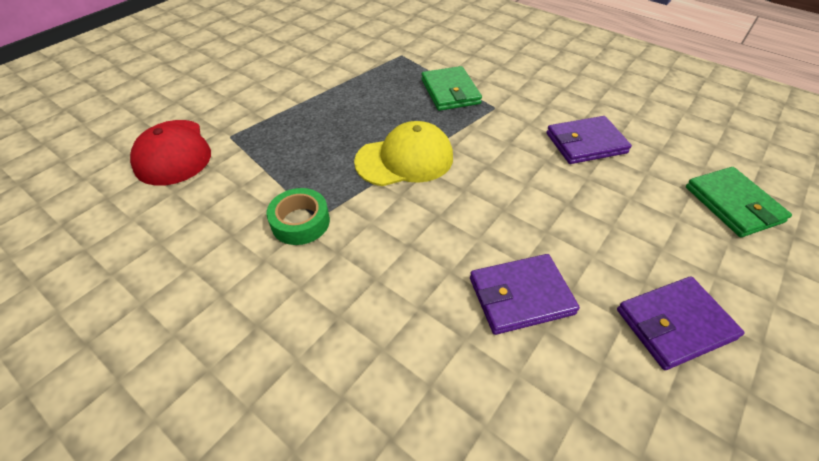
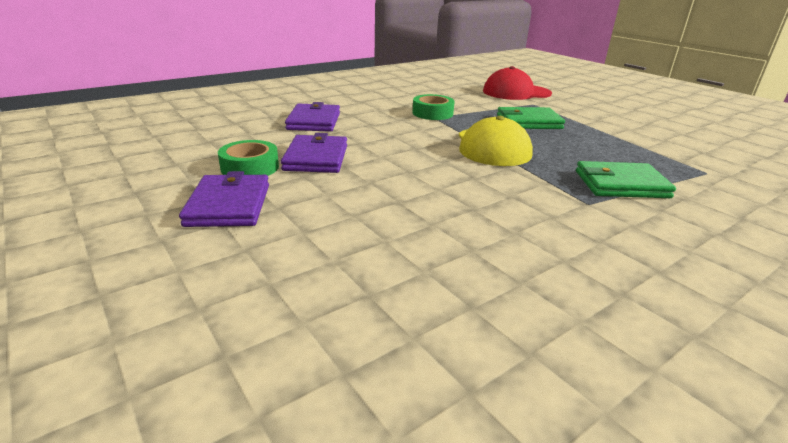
camera: 105 degrees right, 20 degrees down
(585, 143) = (502, 243): purple wallet -> purple wallet (314, 121)
(590, 353) = (250, 167): none -> green tape
(733, 204) = (321, 322): green wallet -> green wallet (528, 122)

